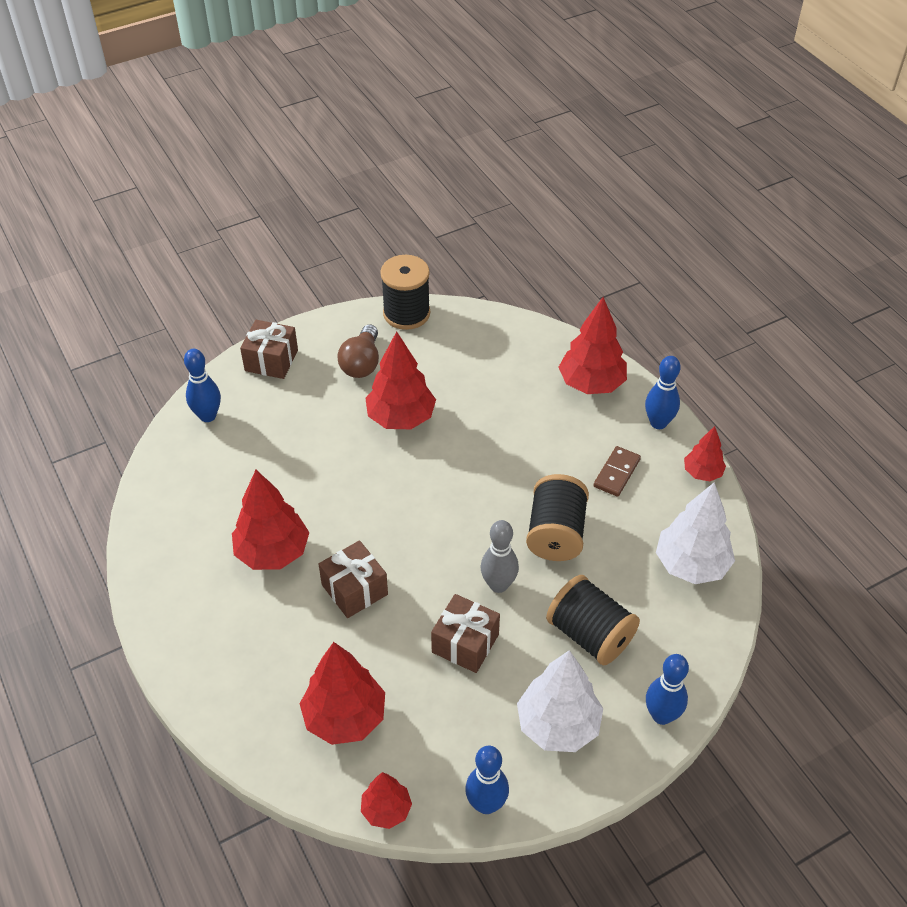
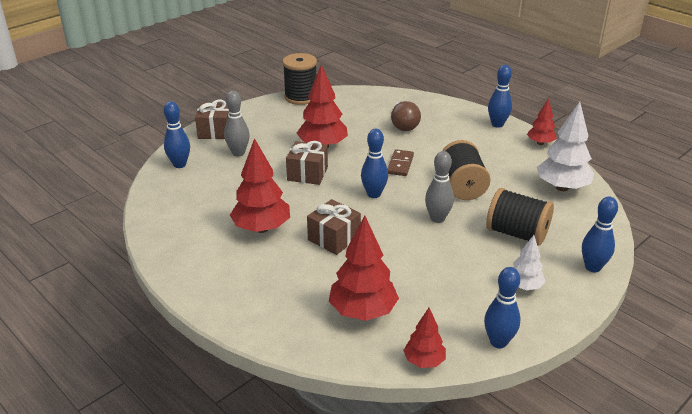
camera: 15 degrees left, 15 degrees down
(287, 409) = (238, 153): none -> grey bowling pin
(361, 363) = (281, 124): brown light bulb -> brown light bulb (404, 125)
(433, 523) = (374, 194): none -> blue bowling pin
(465, 643) = (431, 253): brown gift -> brown gift (307, 174)
(558, 725) = (524, 286): white tree -> white tree, size x0.57
(591, 384) = (443, 113): red tree -> none
(616, 473) = (485, 151): brown domino -> brown domino (400, 164)

